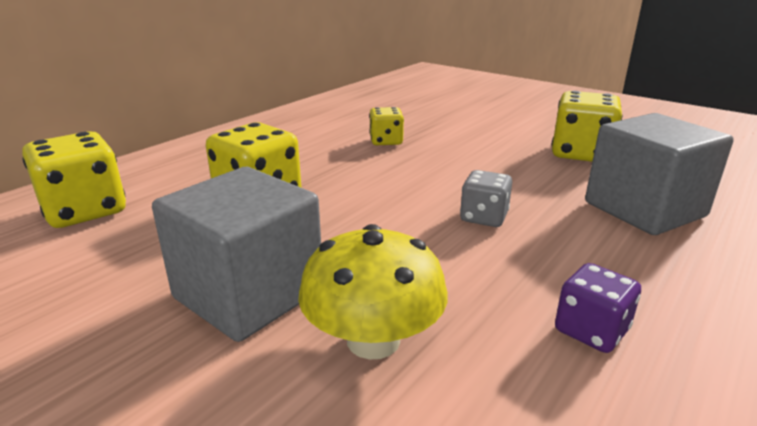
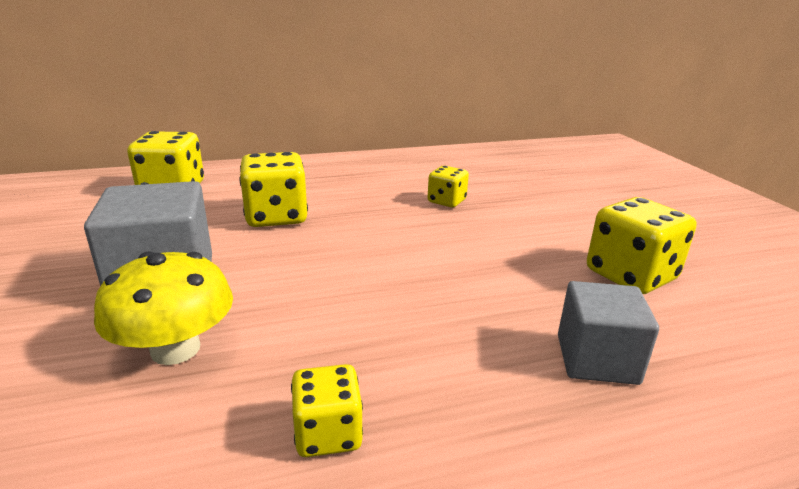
camera: 35 degrees right, 0 degrees up
(484, 217) = (413, 297): grey dice -> none
(591, 330) = (328, 433): purple dice -> yellow dice
(644, 209) = (596, 359): grey cube -> grey cube, size x0.65

